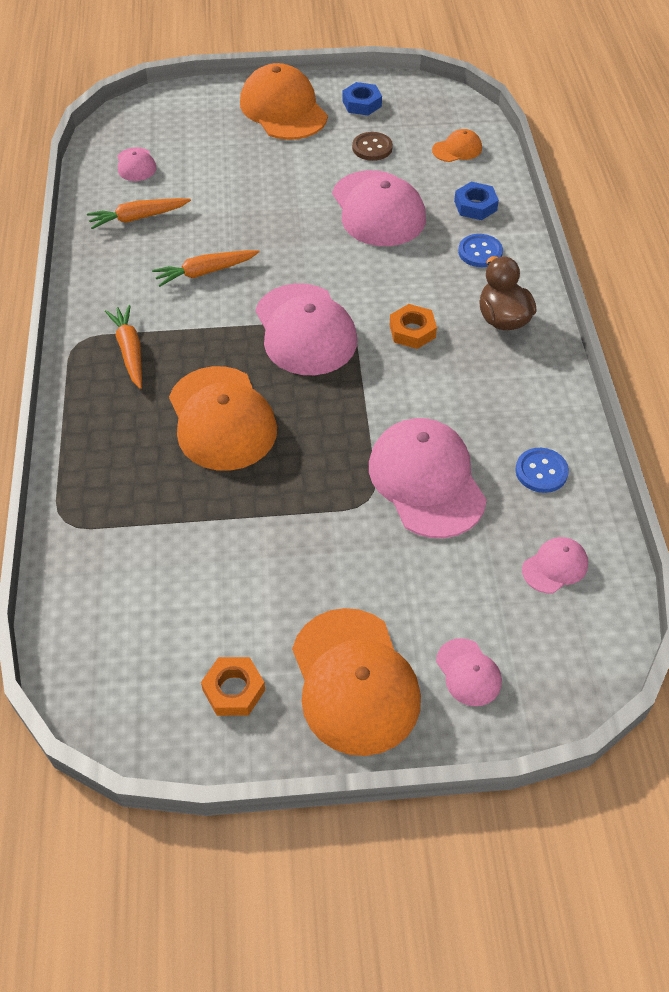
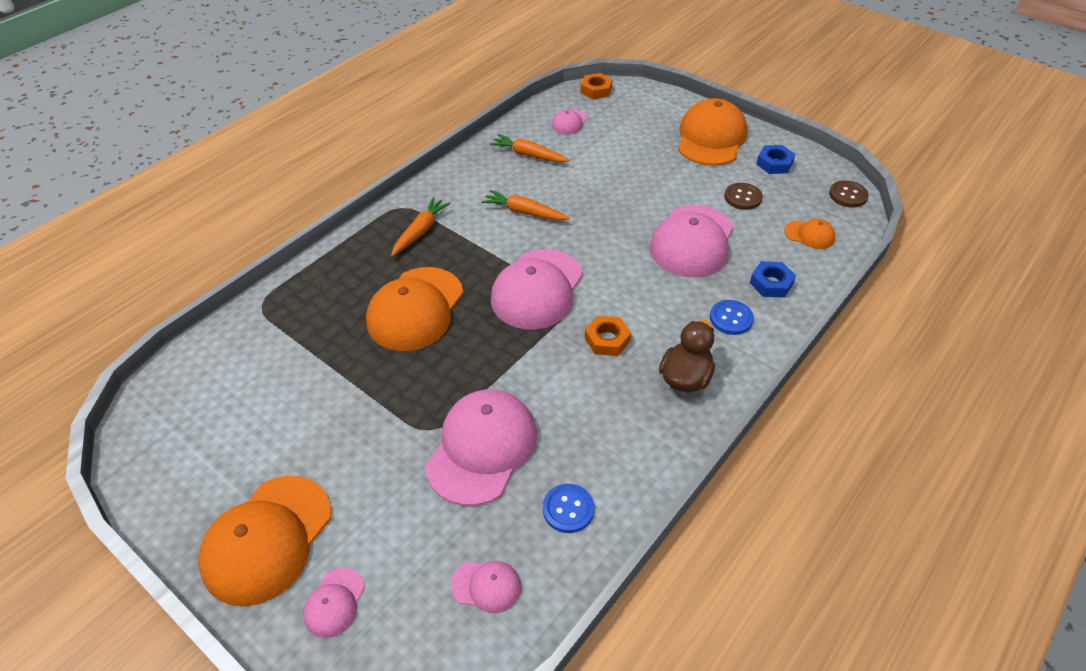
camera: 45 degrees right, 5 degrees down
(234, 690) = (205, 479): orange nut -> orange nut (596, 90)
(447, 99) = (848, 195): none -> brown button

